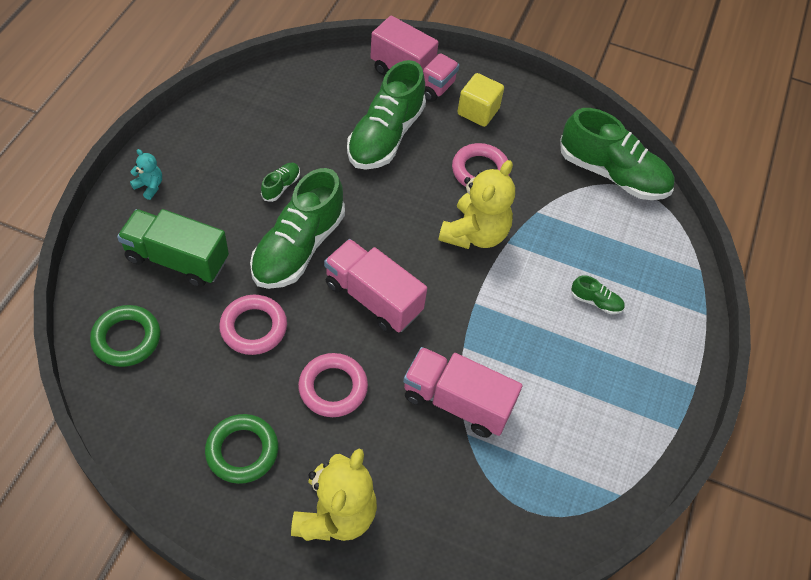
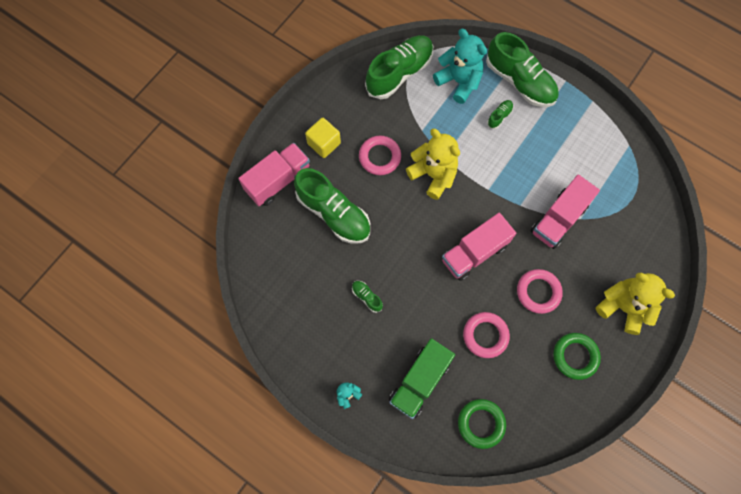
camera: 70 degrees left, 15 degrees up
(298, 247) = (424, 294): green shoe -> green shoe (520, 82)
(630, 244) = (459, 82): none -> turquoise teddy bear

